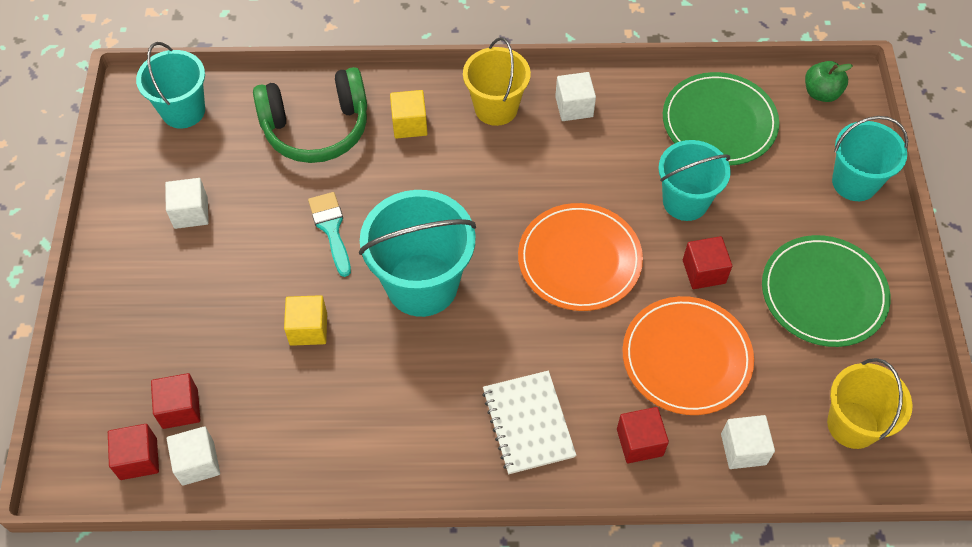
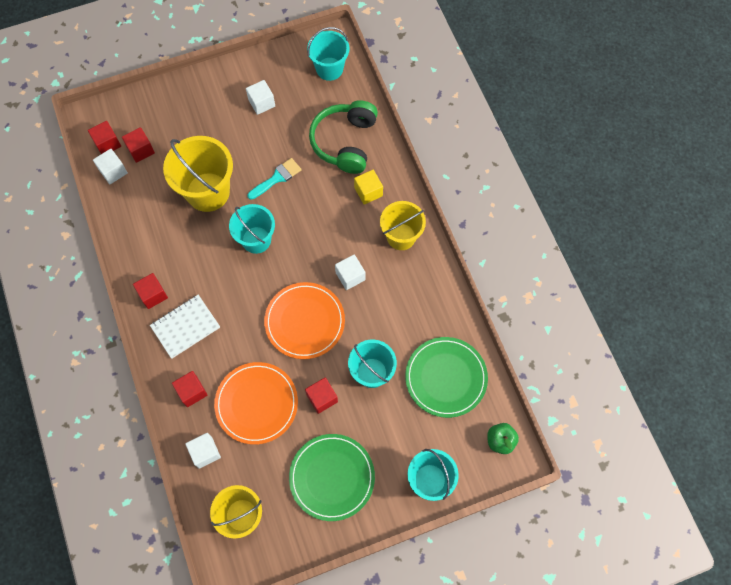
camera: 70 degrees right, 10 degrees up
(308, 329) = (208, 192): yellow cube -> yellow bucket
(316, 128) = (345, 142): green headphones -> green headphones turned 45 degrees clockwise
(422, 285) = (256, 240): turquoise bucket -> turquoise bucket, size x0.66
(454, 457) = (153, 295): none -> red cube
(574, 107) = (421, 283): white cube -> white cube (350, 276)

